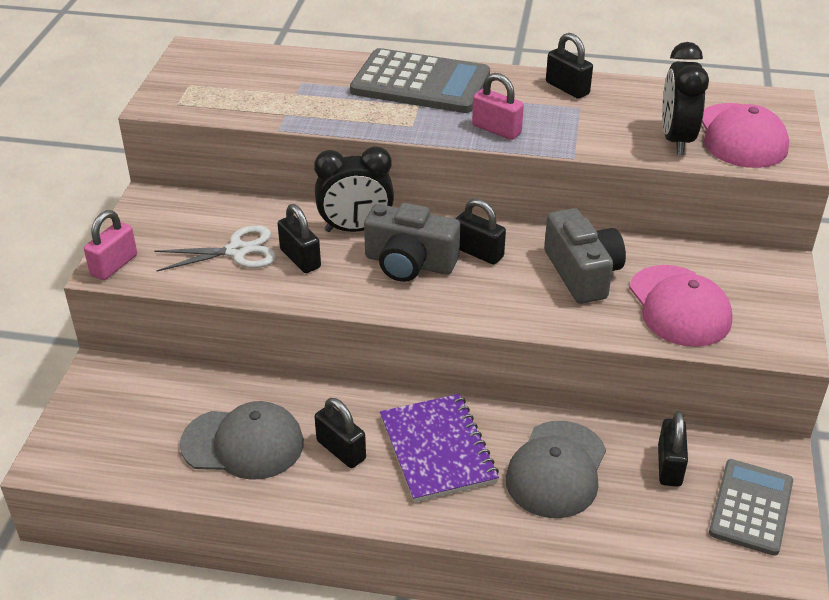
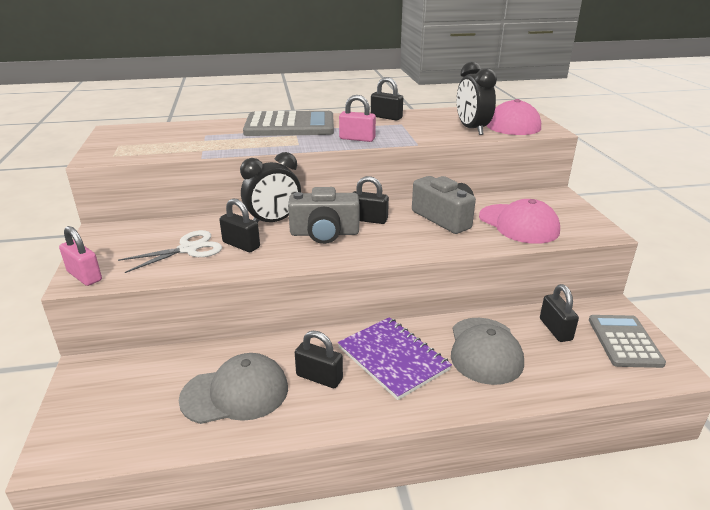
camera: 20 degrees left, 10 degrees down
(114, 265) = (84, 276): pink padlock -> pink padlock turned 60 degrees counterclockwise

